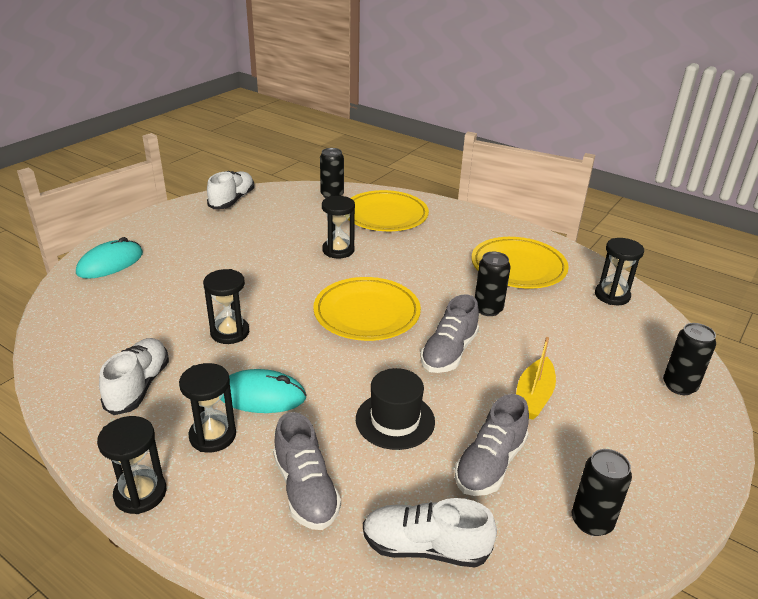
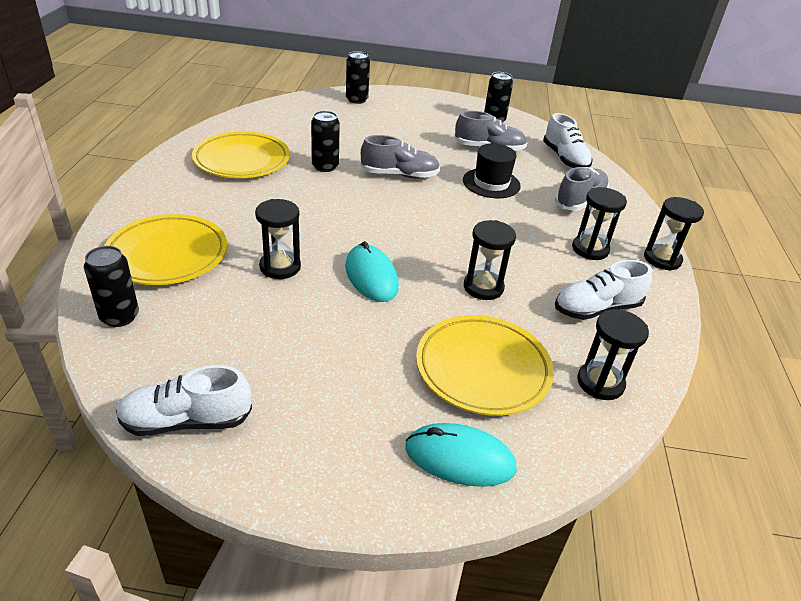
camera: 120 degrees left, 5 degrees up
(261, 396) = (532, 242): turquoise mouse -> turquoise mouse (371, 276)
(367, 313) = (383, 221): yellow plate -> yellow plate (483, 369)
(533, 397) = (415, 141): yellow boat -> none
(612, 296) = (261, 120): black hourglass -> black hourglass (600, 383)

